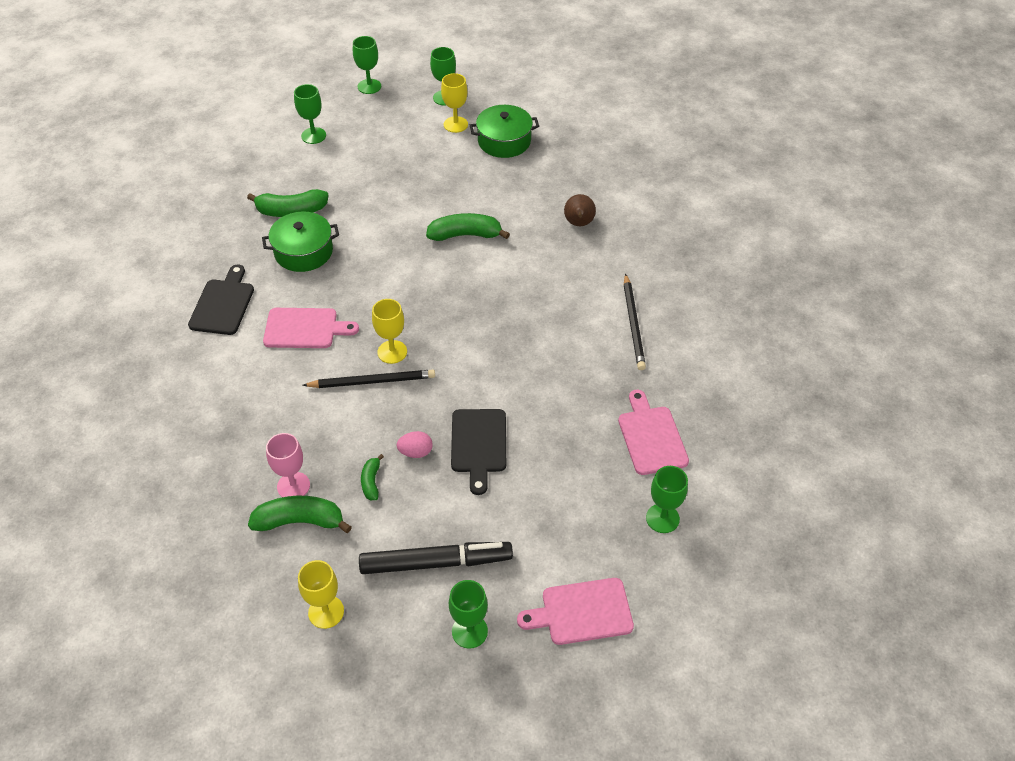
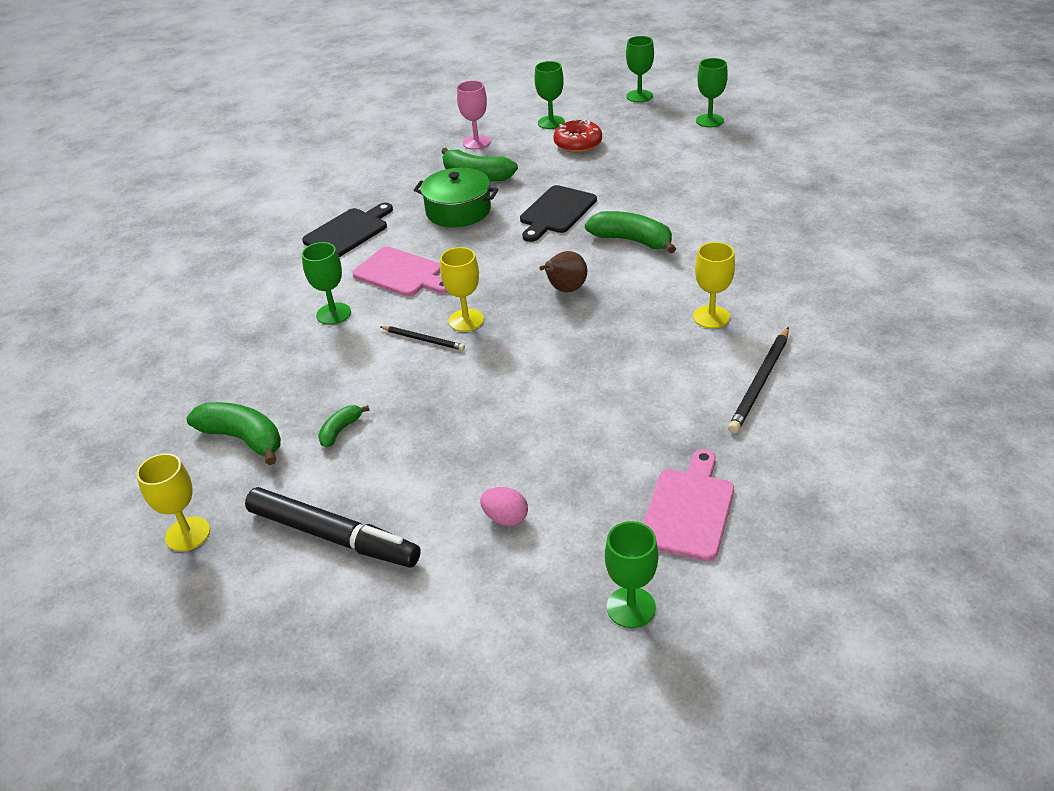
camera: 35 degrees right, 10 degrees down
(293, 486) = (267, 404): pink goblet -> pink goblet (476, 142)
(354, 152) = (578, 144): none -> red donut
(372, 381) = (423, 340): black pencil -> black pencil, size x0.62
(416, 452) = (408, 420): pink egg -> pink egg (505, 518)
(455, 124) = (702, 145): yellow goblet -> yellow goblet (711, 317)
(469, 631) = (305, 625): green goblet -> green goblet (333, 314)
(478, 445) = (479, 438): black cutting board -> black cutting board (556, 212)
(504, 141) = (744, 170): green pot -> none
(578, 224) = (770, 265): brown pear -> brown pear (565, 290)
(582, 612) = (444, 668): pink cutting board -> none

